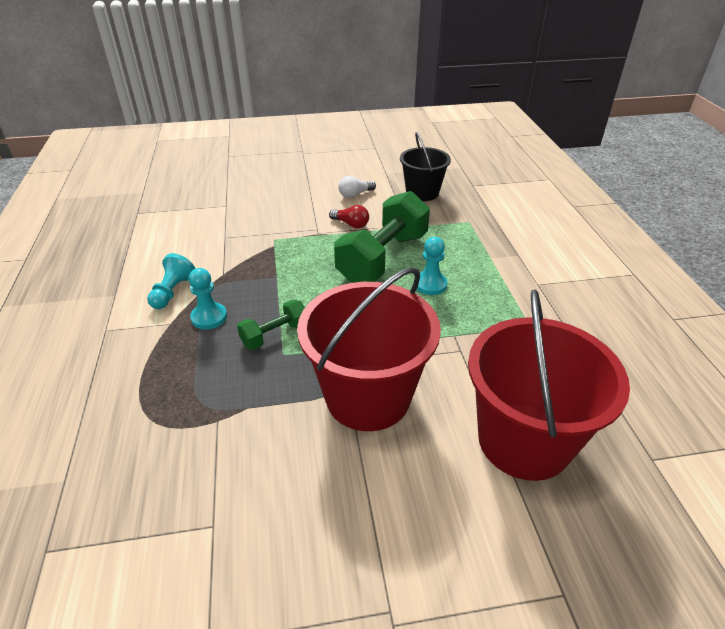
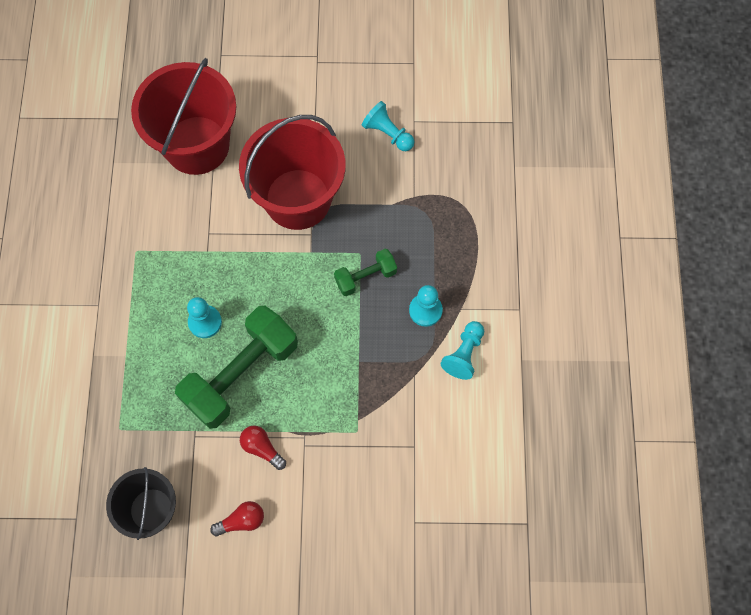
camera: 170 degrees left, 30 degrees up
(254, 499) = (388, 133): none -> turquoise pawn
(355, 194) = (242, 521): white light bulb -> red light bulb

